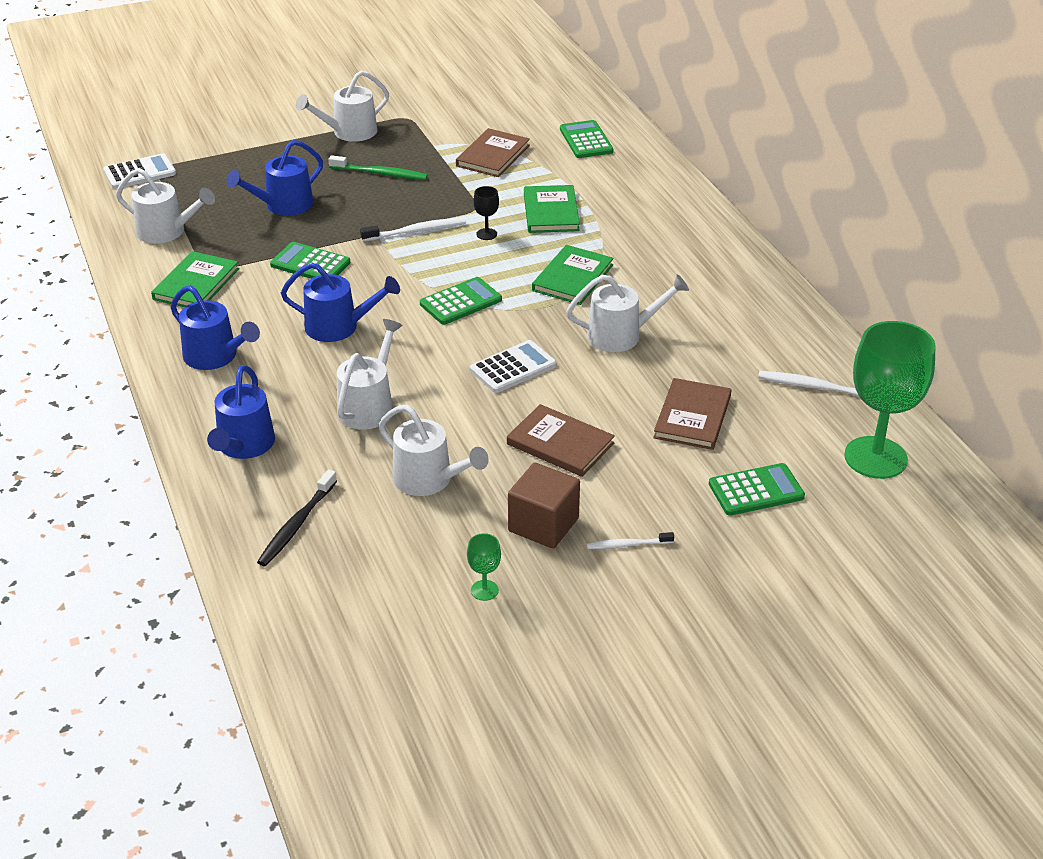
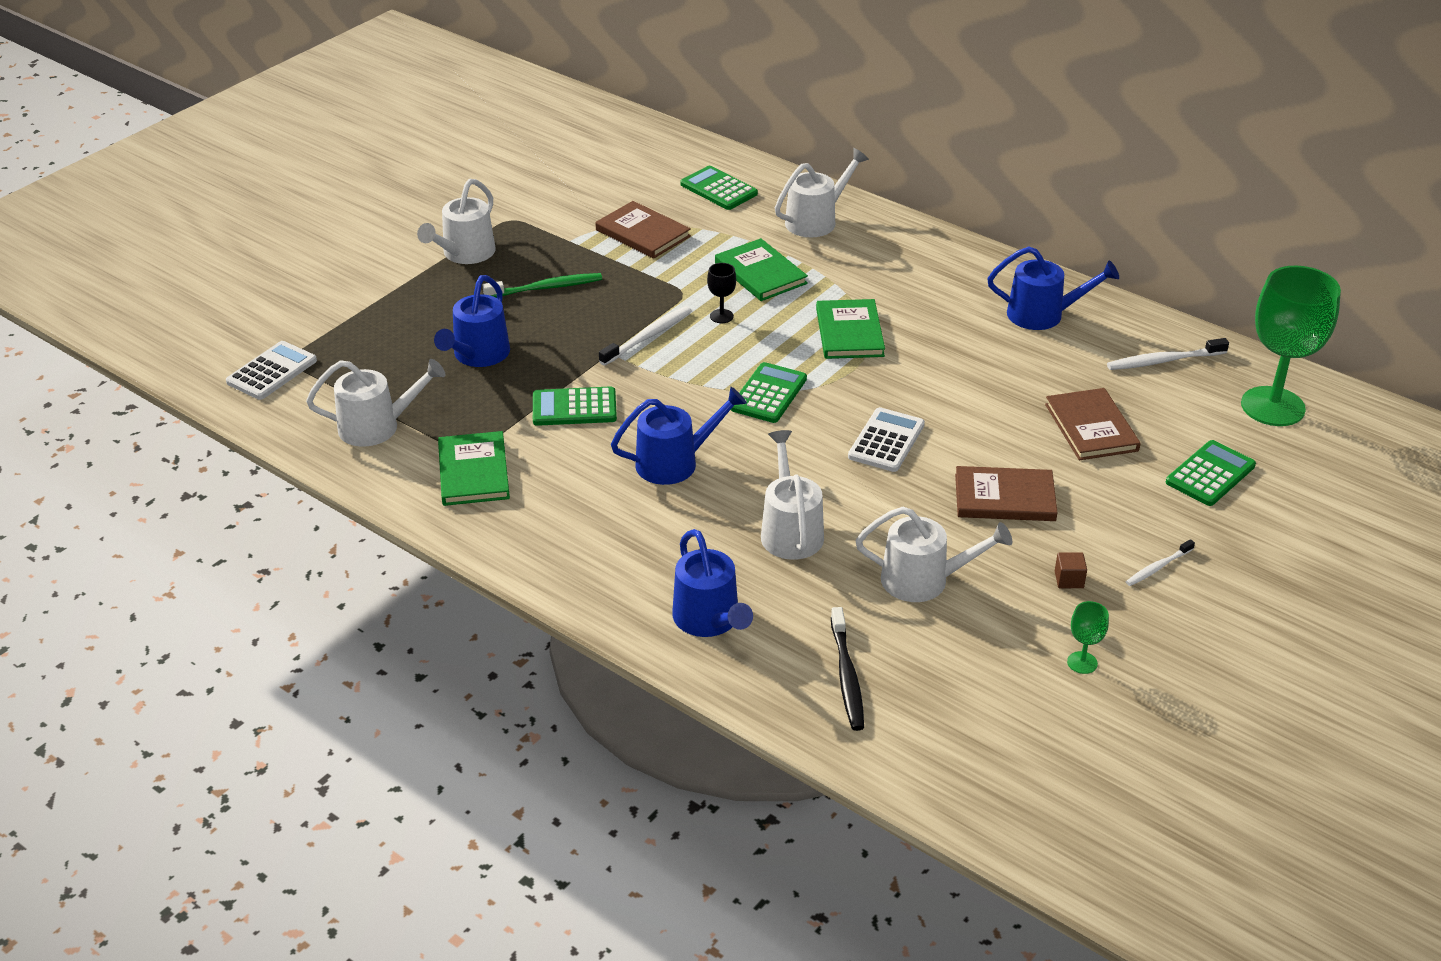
camera: 30 degrees left, 0 degrees up
(215, 356) = (579, 541): blue watering can -> blue watering can (1042, 315)
(493, 156) = (643, 233): brown book -> brown book turned 45 degrees counterclockwise
(543, 525) = (1069, 580): brown cube -> brown cube, size x0.45
(621, 335) = (951, 373): white watering can -> white watering can (816, 221)

